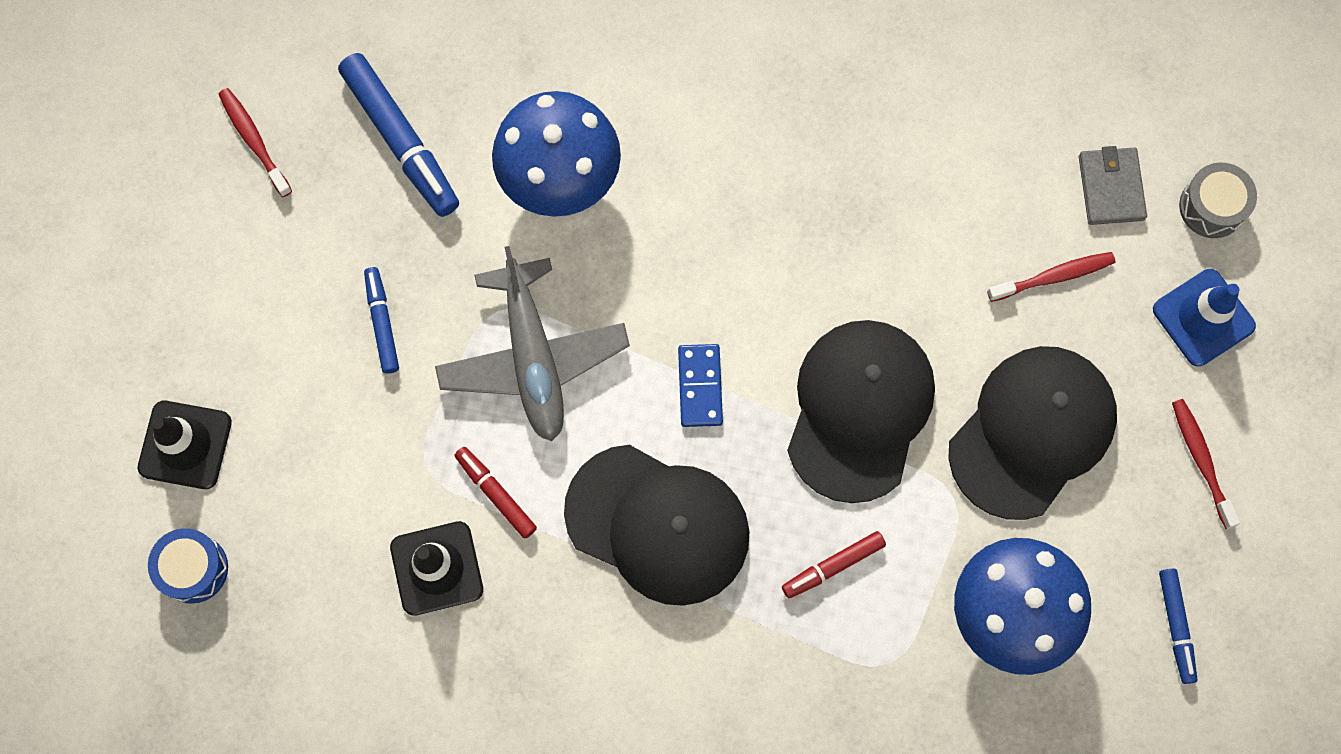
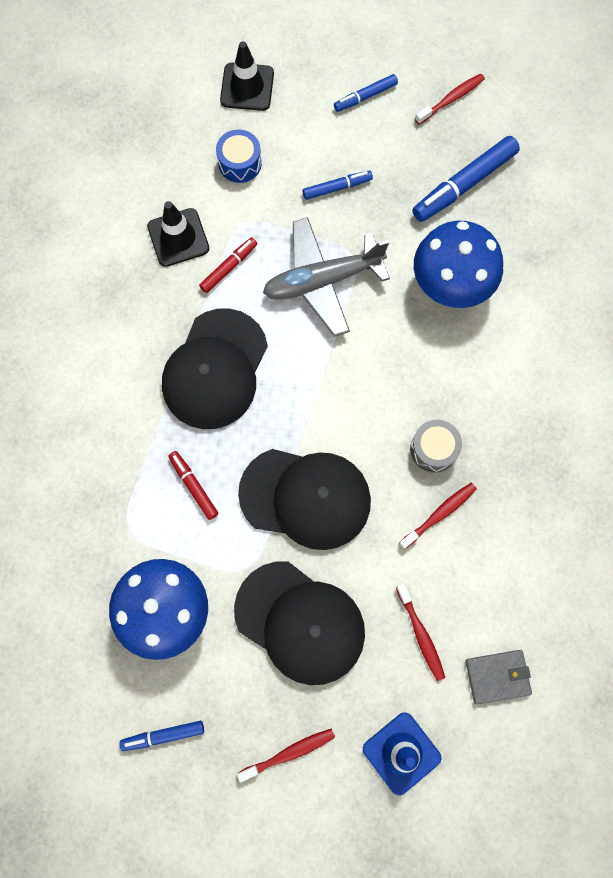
camera: 85 degrees right, 0 degrees up
(193, 569) = (170, 102): blue drum -> blue drum (240, 163)
(231, 265) = (365, 97): none -> blue marker
(700, 386) = (313, 389): blue domino -> none
(894, 234) = (439, 514): none -> red toothbrush
(1212, 207) = (492, 758): grey drum -> grey drum (433, 449)

